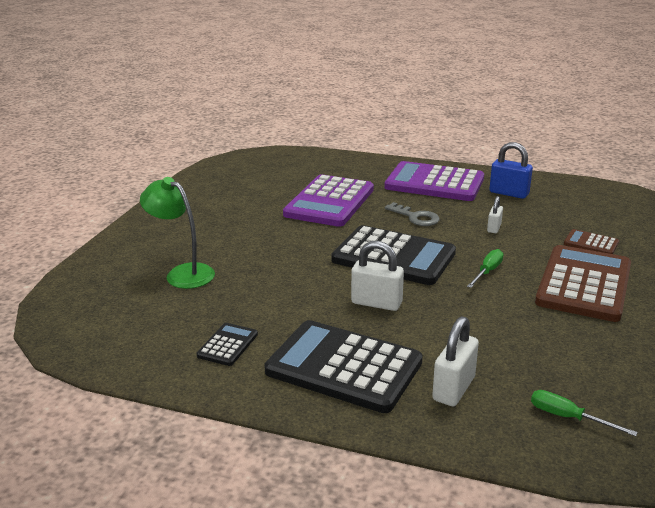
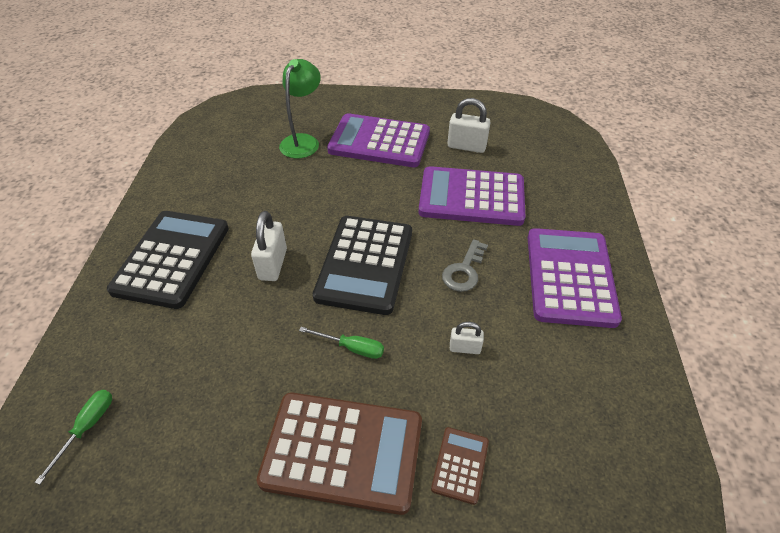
camera: 75 degrees right, 20 degrees up
(218, 232) = (379, 142): none -> purple calculator
(227, 345) = (202, 189): black calculator -> none
(454, 389) = (137, 335): white padlock -> white padlock (466, 146)
(509, 193) = (581, 360): blue padlock -> none

